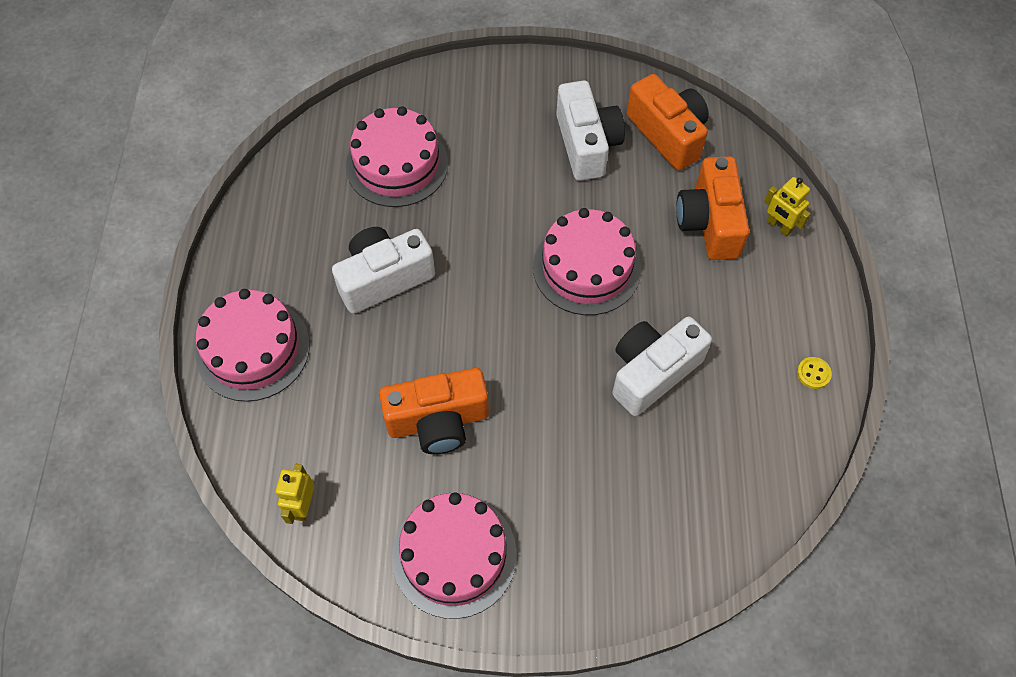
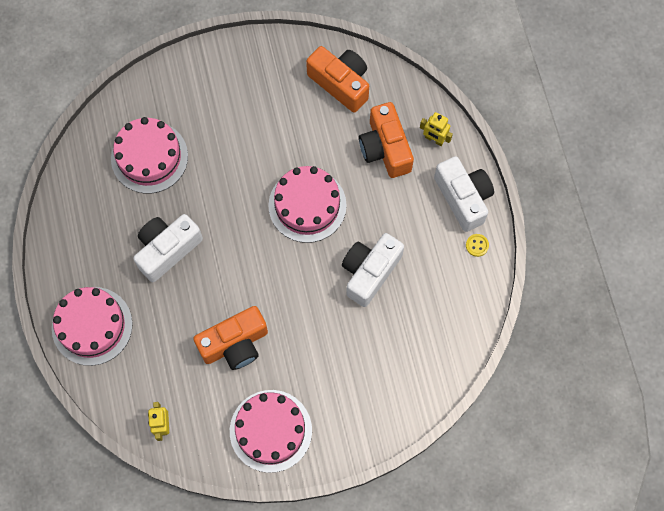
camera: 15 degrees left, 10 degrees up
(586, 144) = (284, 106): white camera -> white camera (463, 198)

